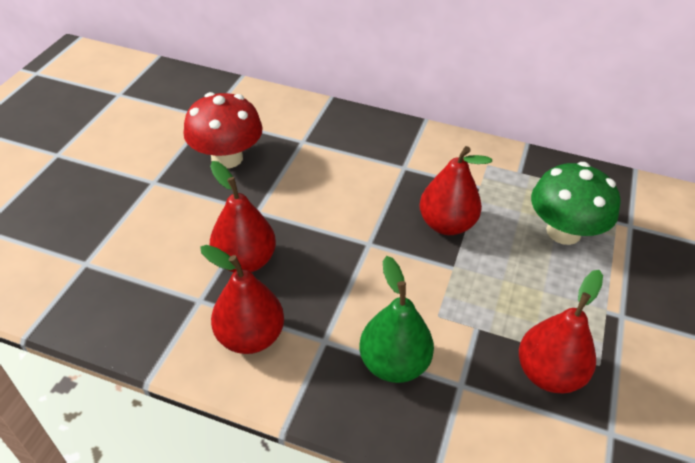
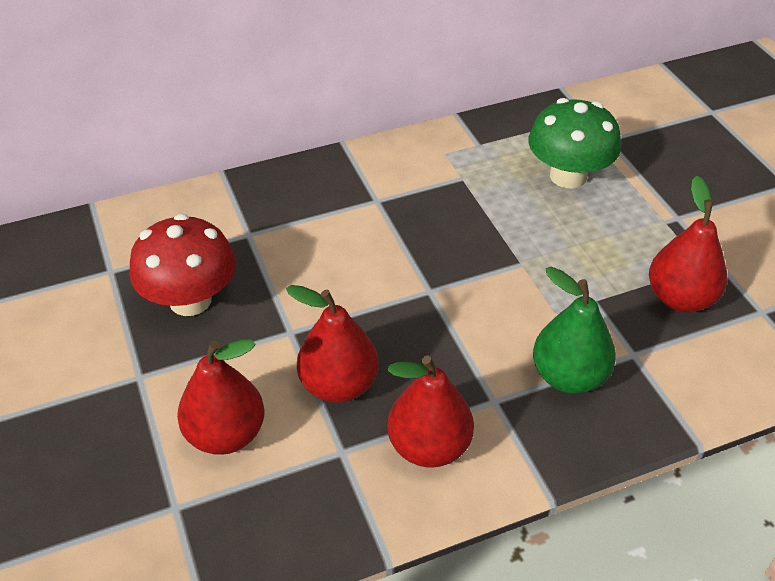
camera: 40 degrees left, 0 degrees up
(446, 224) = (474, 229): red pear -> red pear (226, 434)

